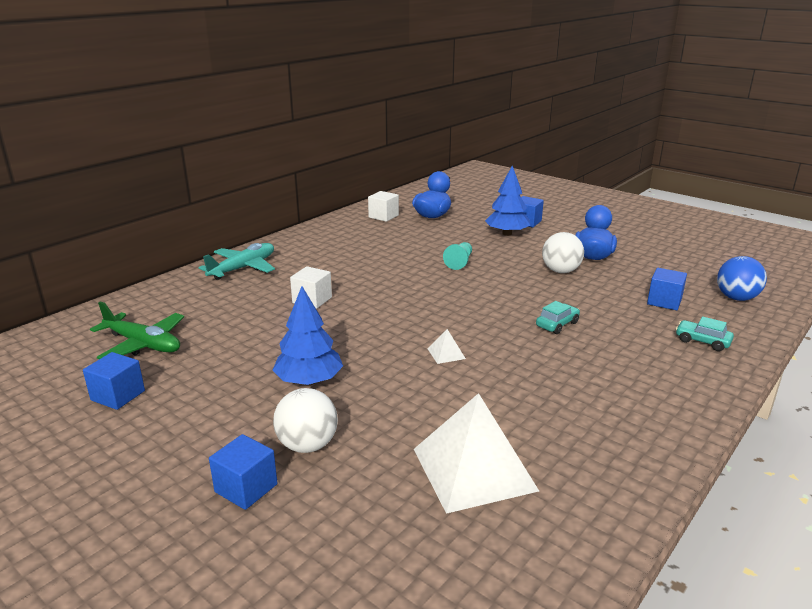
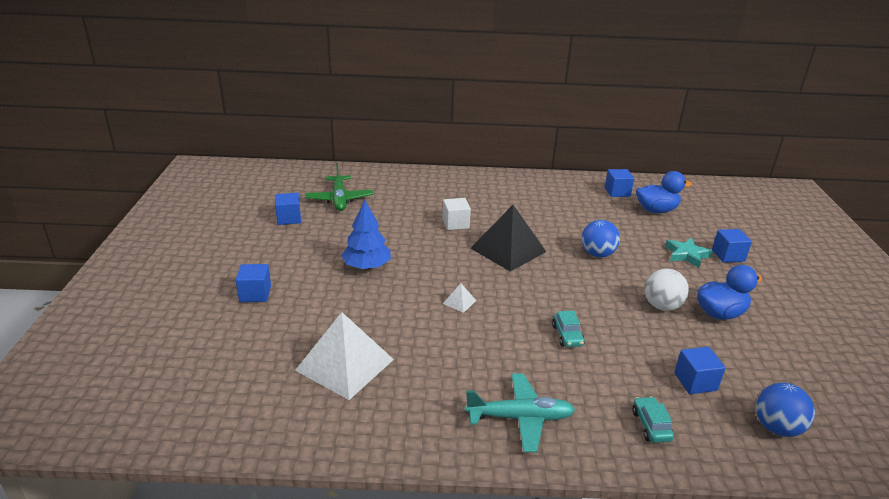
camera: 50 degrees right, 5 degrees up
(243, 268) = (459, 183): turquoise plane -> turquoise plane (520, 418)
(307, 445) = (307, 295): white ball -> none
(383, 216) = (617, 192): white cube -> blue cube
(396, 295) = (508, 250): none -> black pyramid
(459, 262) = (597, 254): turquoise pawn -> blue ball
(507, 233) = (686, 255): blue tree -> turquoise star
(557, 324) = (567, 335): turquoise car -> turquoise car turned 75 degrees clockwise

